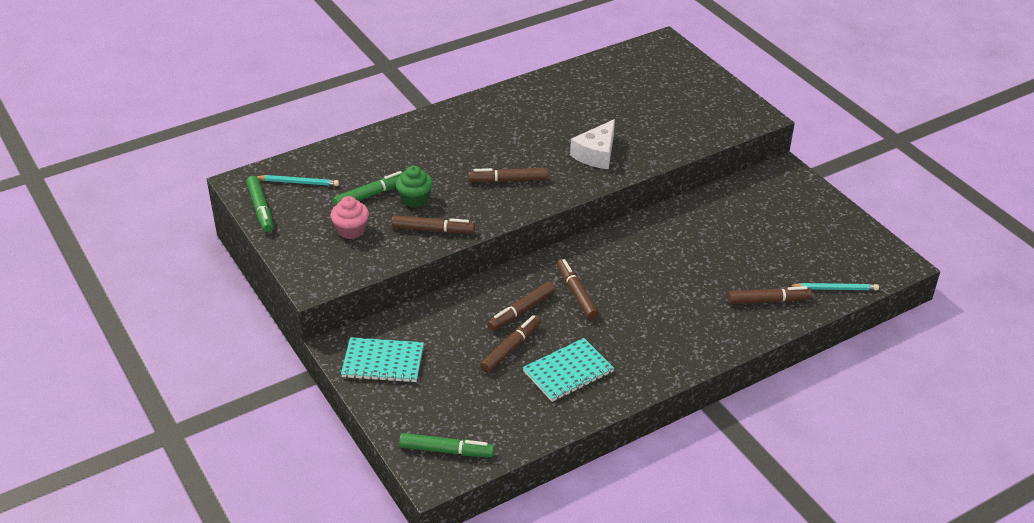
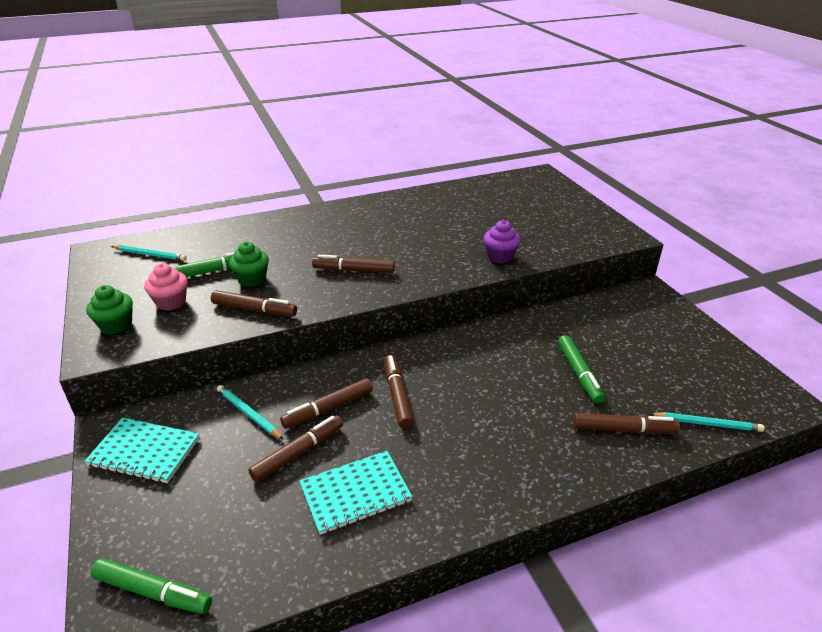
camera: 10 degrees right, 5 degrees down
(261, 209) = (98, 274): green marker -> green marker (579, 373)
(315, 258) = (116, 325): none -> green cupcake
(455, 322) = (249, 414): none -> turquoise pencil
(596, 154) = (452, 255): white cheese -> none
(642, 152) = (500, 256): none -> purple cupcake

